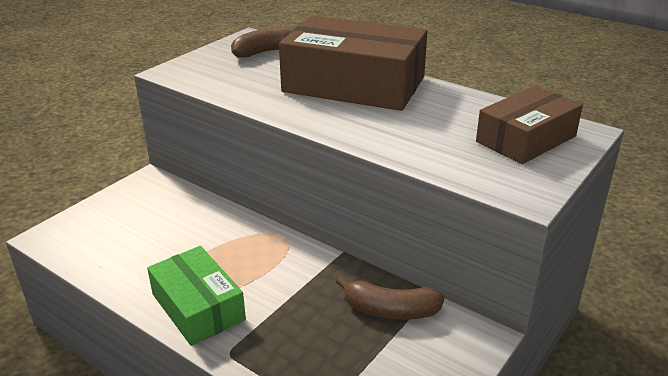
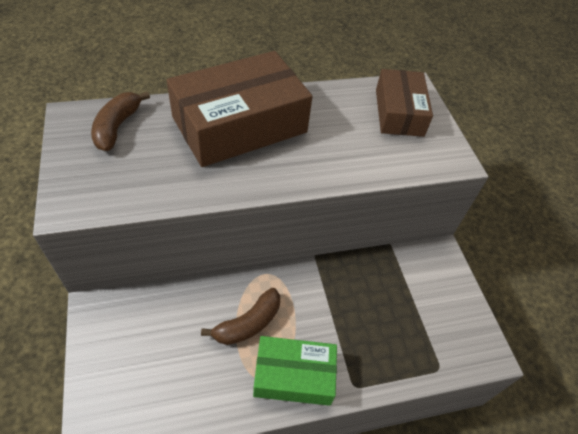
camera: 55 degrees left, 20 degrees up
(390, 310) = (388, 275): brown banana -> brown banana (248, 323)

